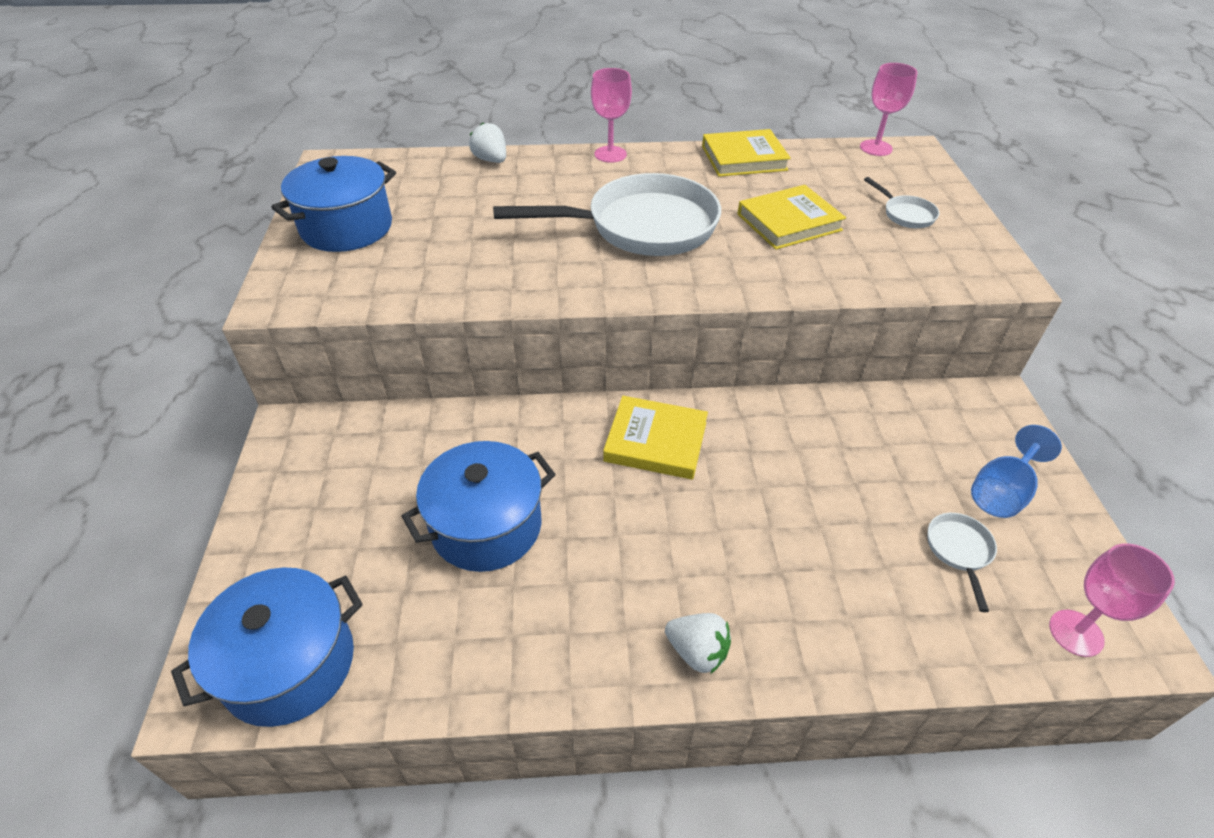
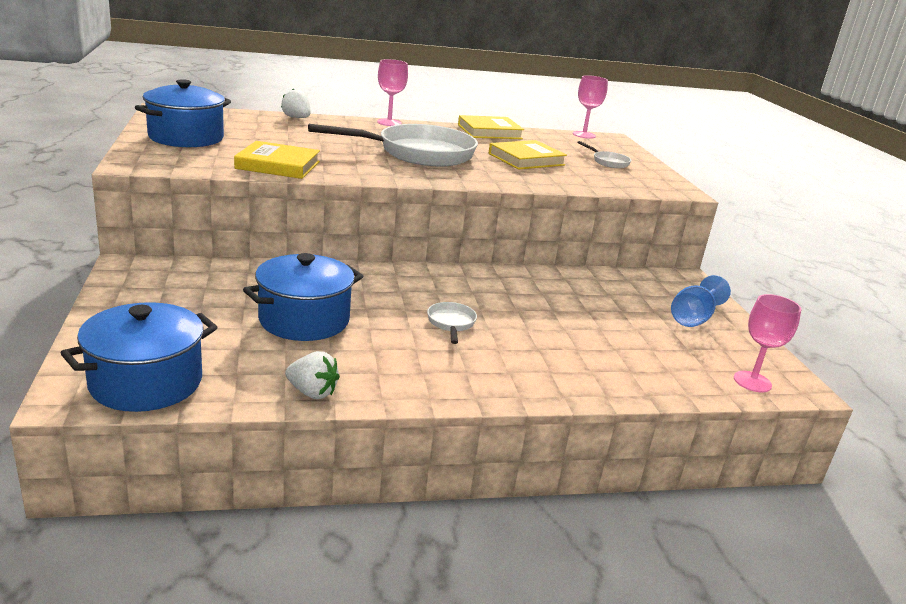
camera: 10 degrees left, 20 degrees down
(655, 442) = (434, 285): yellow book -> yellow book (278, 165)
(697, 651) = (479, 383): white strawberry -> white strawberry (312, 392)
(959, 551) = (666, 343): white pan -> white pan (451, 323)

